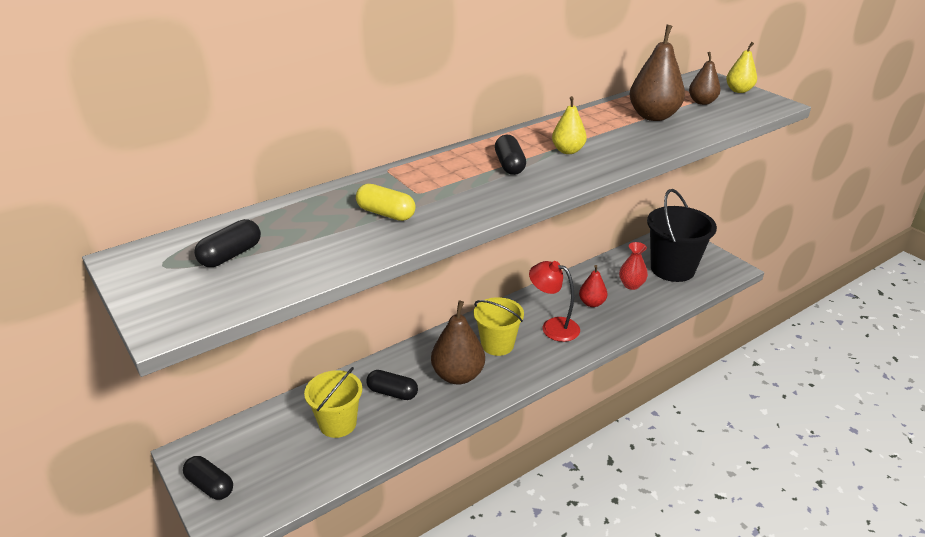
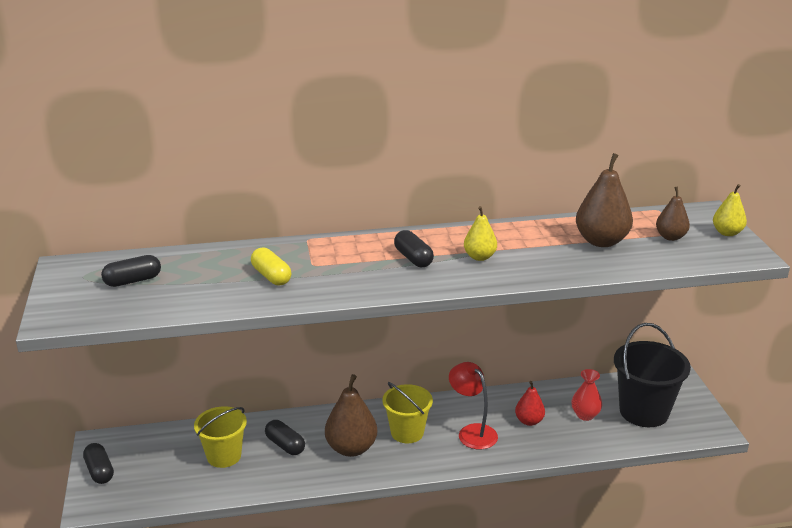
camera: 25 degrees right, 5 degrees down
(509, 165) = (413, 258): black capsule -> black capsule turned 45 degrees counterclockwise

